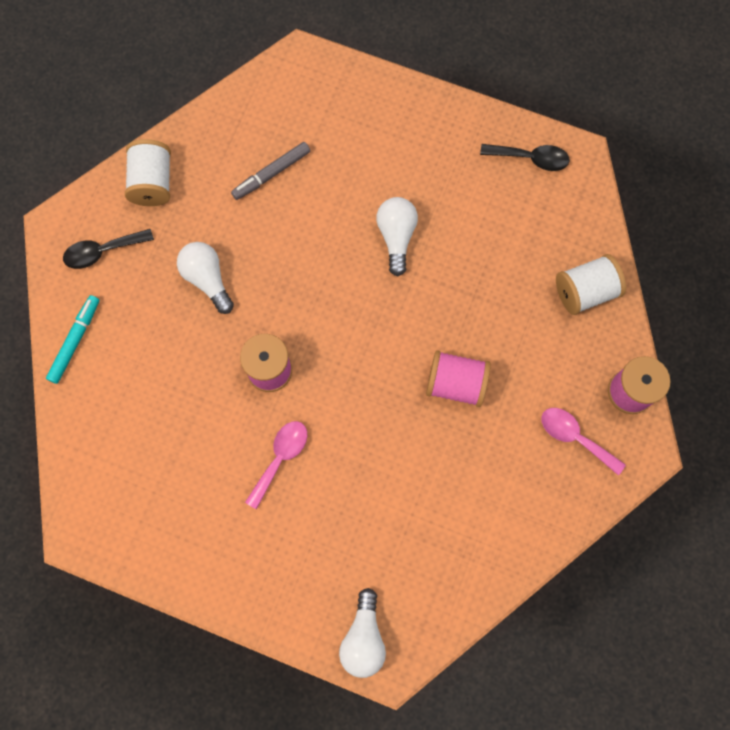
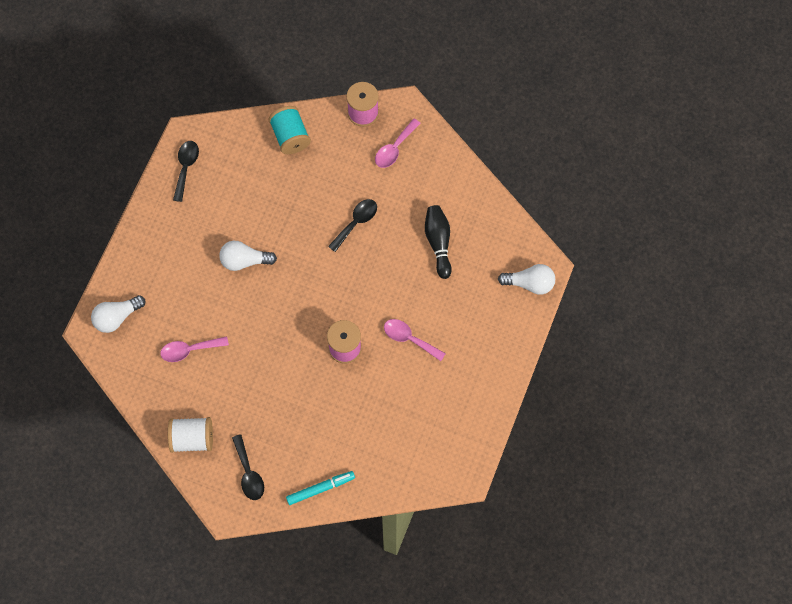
camera: 90 degrees left, 5 degrees down
(75, 341) = (320, 488): turquoise marker -> turquoise marker turned 135 degrees clockwise
(207, 279) = (274, 394): white light bulb -> white light bulb (117, 317)
(271, 174) = (189, 350): grey marker -> pink spoon
(426, 501) = (438, 243): none -> black bowling pin
(456, 383) = (356, 222): pink spool -> black spoon
(585, 291) = (290, 136): white spool -> turquoise spool

